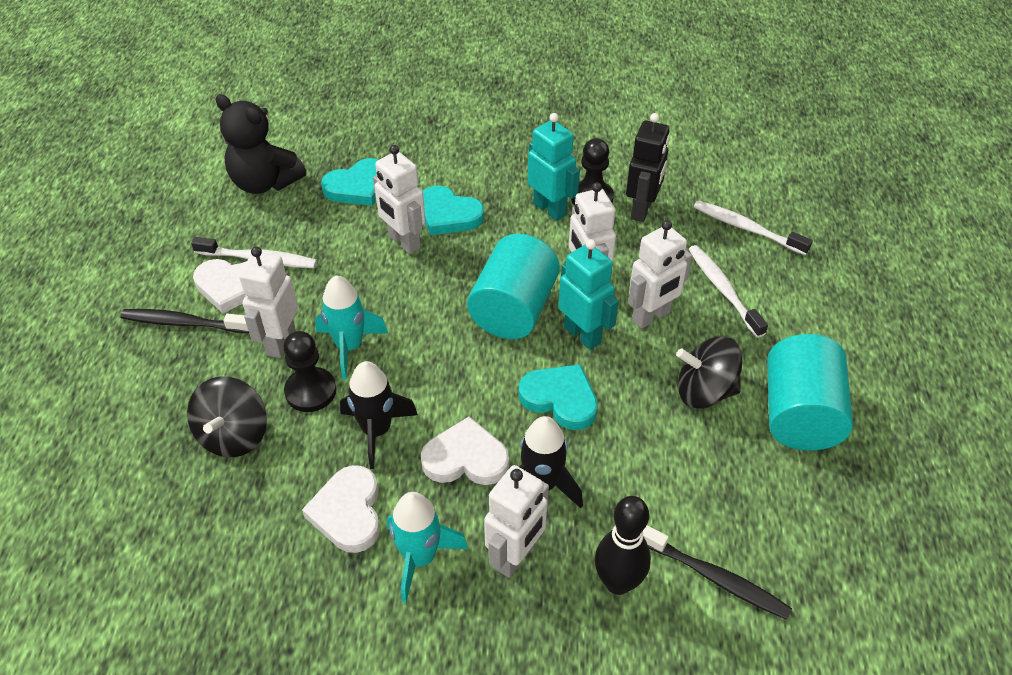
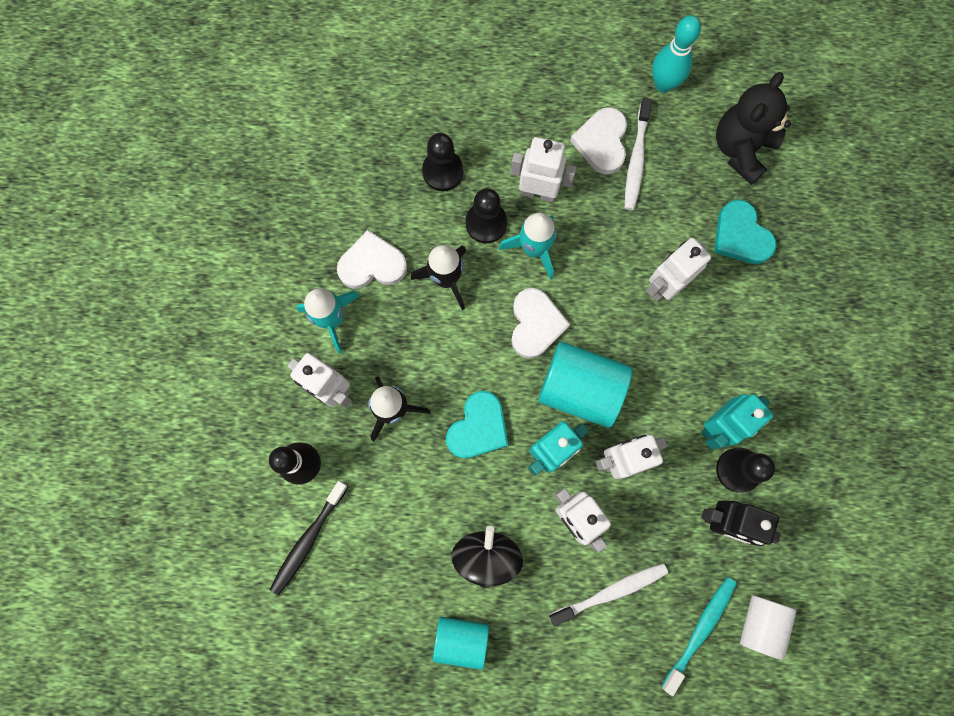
camera: 90 degrees right, 30 degrees up
(176, 235) = (663, 84): none -> turquoise bowling pin
(183, 323) = (558, 112): black toothbrush -> none
(234, 435) = (443, 171): black spinning top -> black pawn
(448, 215) = (704, 325): turquoise heart -> none
(465, 458) = (419, 350): white heart -> white heart (535, 324)
(731, 190) = (760, 623): none -> white cylinder
(747, 228) = (700, 630): white toothbrush -> turquoise toothbrush
(799, 414) = (461, 639): turquoise cylinder -> turquoise cylinder, size x0.63

